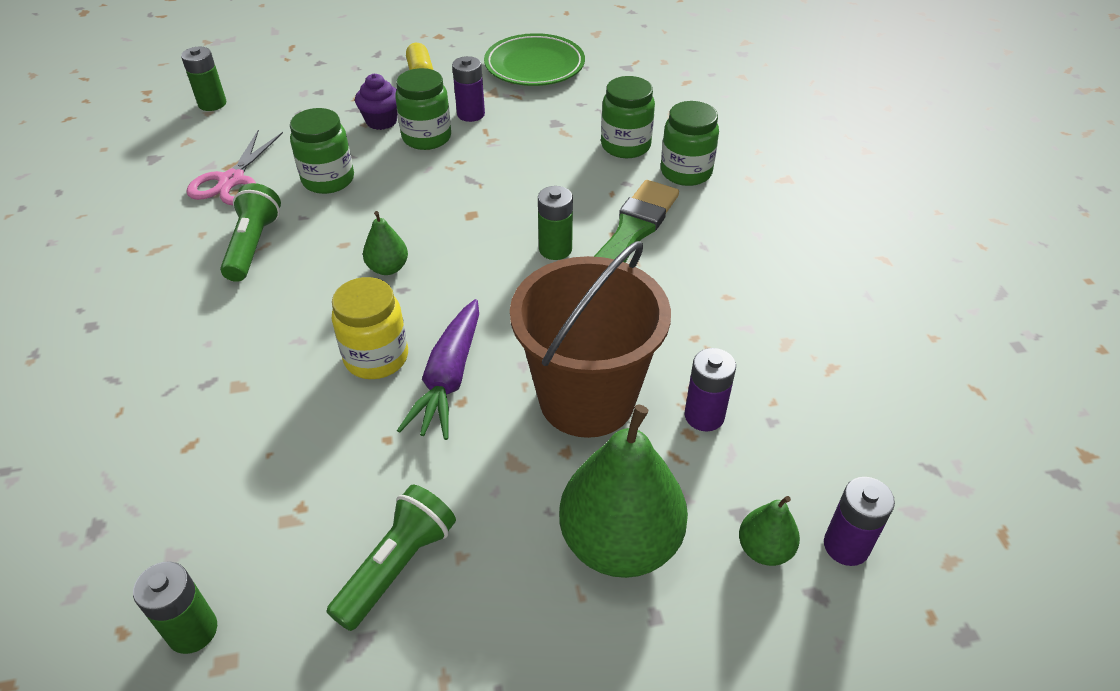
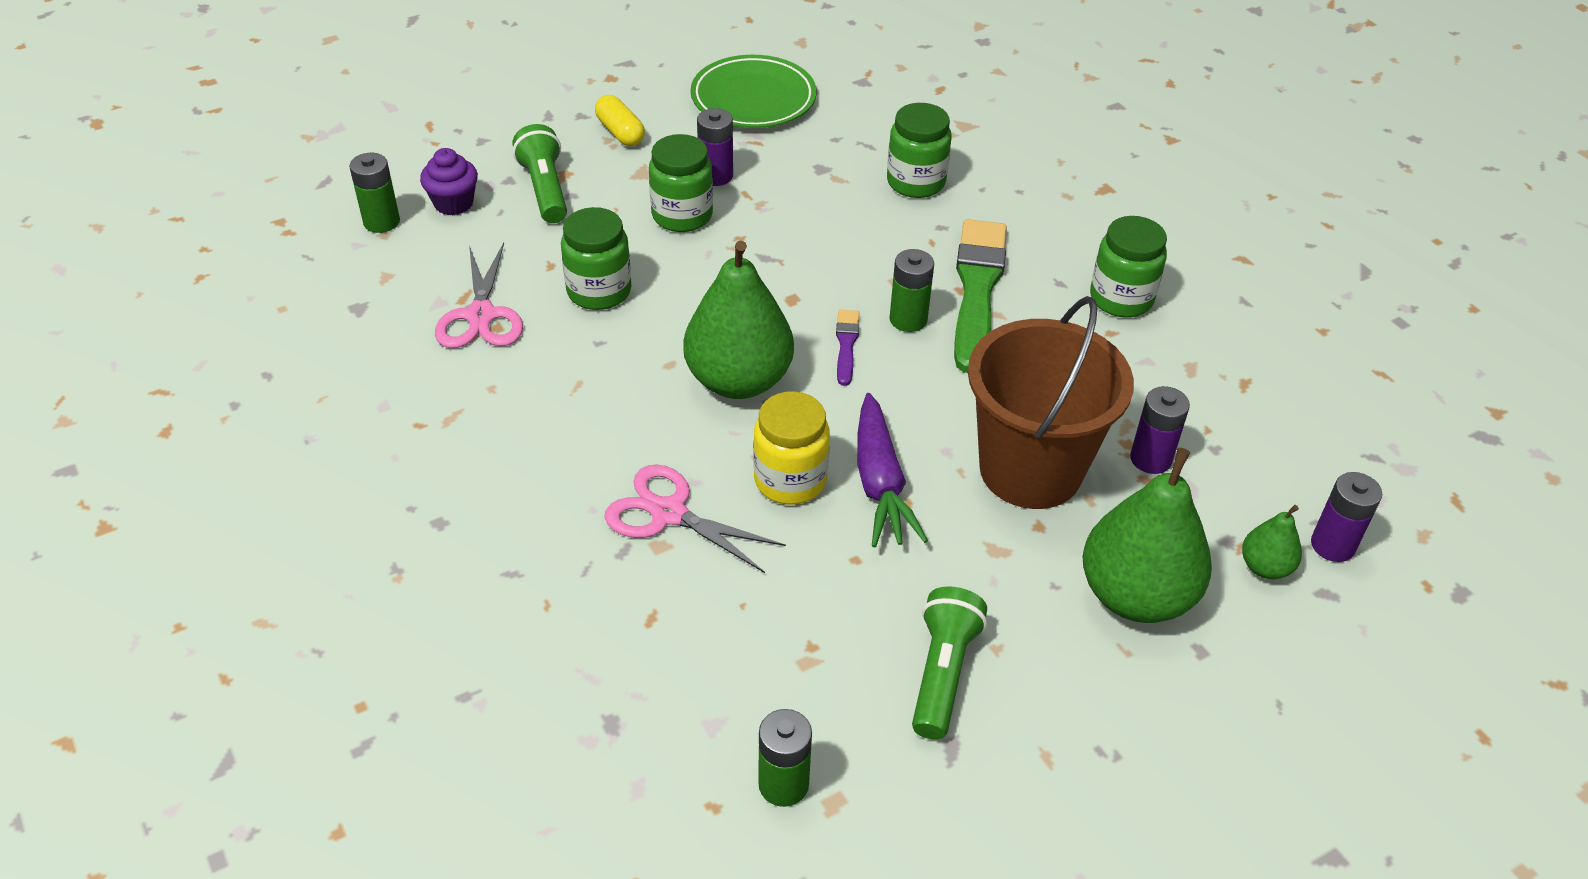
camera: 20 degrees left, 0 degrees up
(253, 245) = (565, 388): green flashlight -> green flashlight (545, 189)
(262, 361) = (669, 513): none -> pink scissors
(381, 121) = (614, 205): purple cupcake -> purple cupcake (453, 203)
(388, 268) = (738, 380): green pear -> green pear, size x2.12
(491, 259) = (846, 345): none -> purple brush
(686, 172) = (998, 201): green jar -> green jar (1121, 299)

